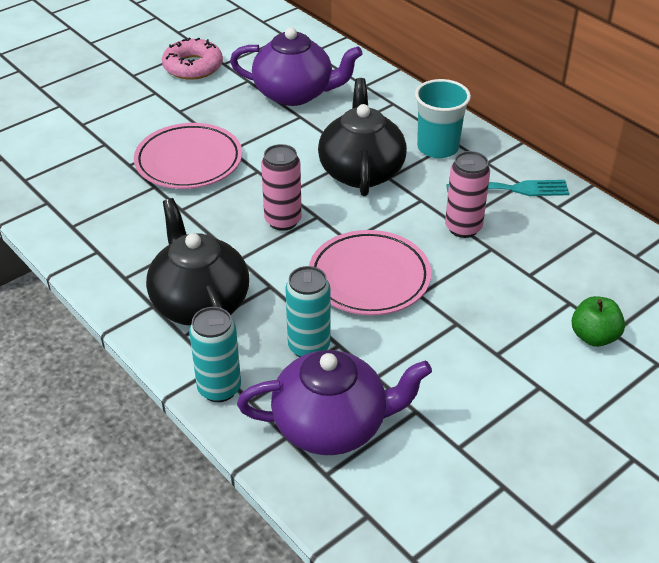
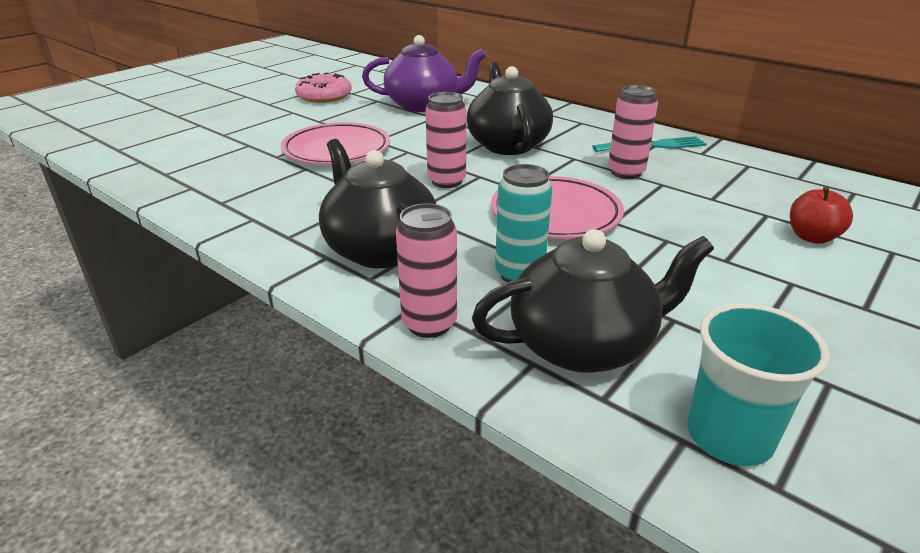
camera: 10 degrees left, 10 degrees down
(219, 389) = (429, 324): turquoise can -> pink can
(332, 425) = (584, 345): purple teapot -> black teapot
(438, 147) = (569, 126): turquoise cup -> turquoise cup (729, 436)
(594, 337) = (812, 237): green apple -> red apple

